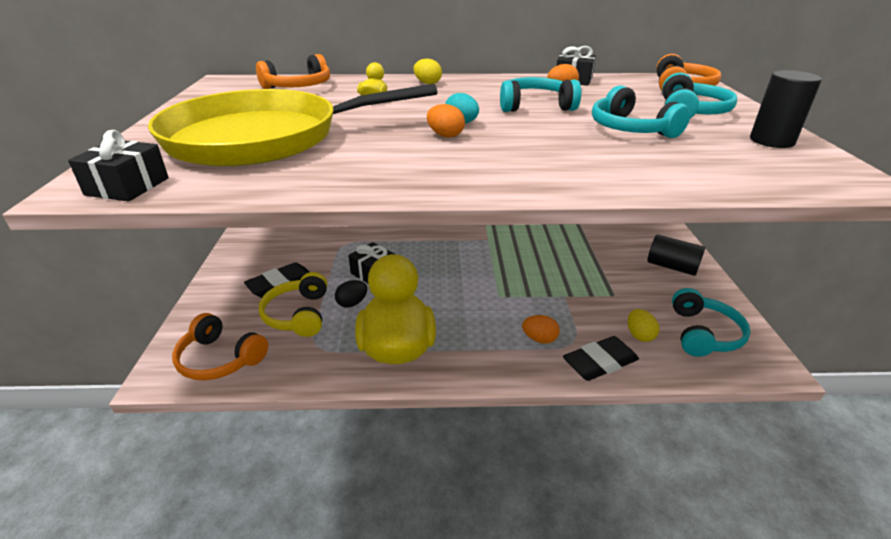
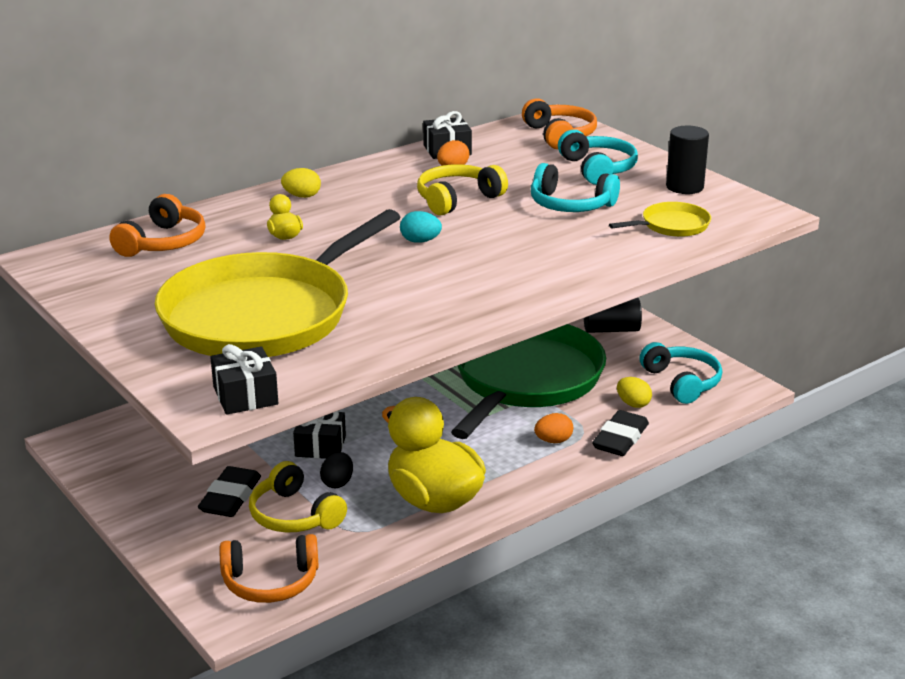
camera: 35 degrees left, 5 degrees down
(445, 135) = (427, 259): orange egg -> none
(535, 106) = (457, 199): turquoise headphones -> yellow headphones
(565, 280) = (525, 379): none -> green pan
(722, 167) = (672, 225): none -> yellow pan

